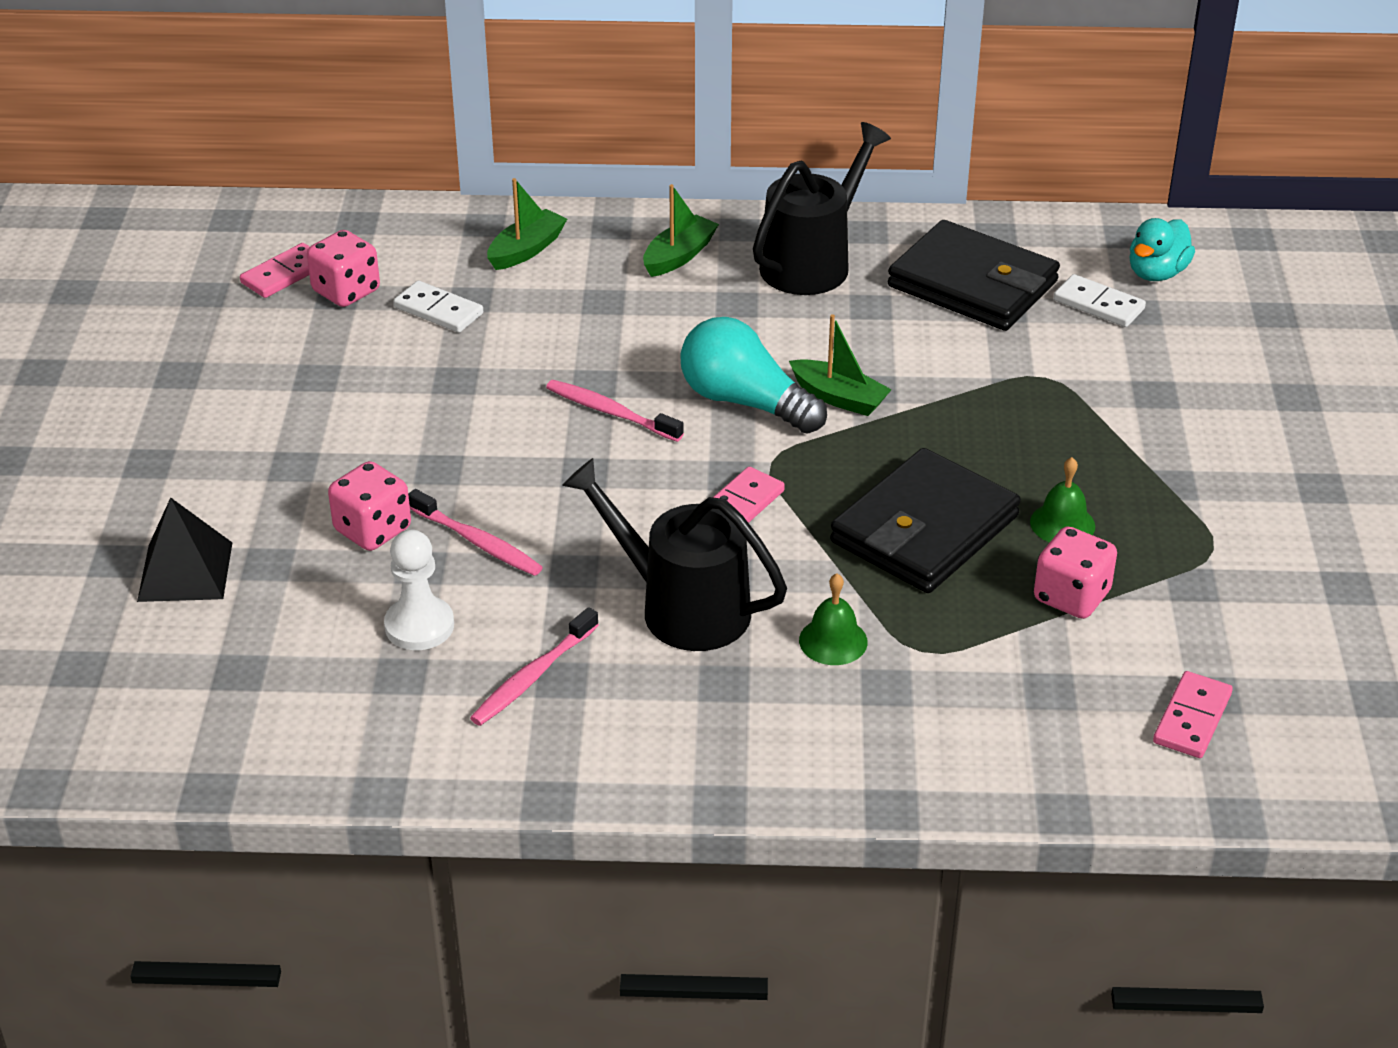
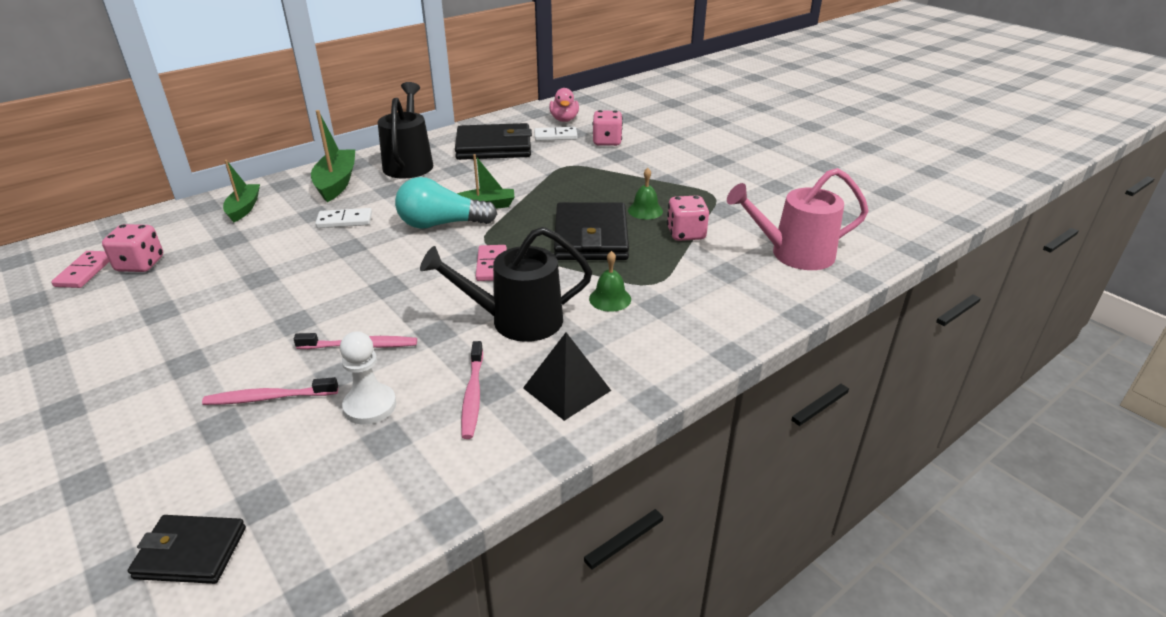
camera: 40 degrees left, 5 degrees down
(146, 686) = (191, 553): none -> black wallet
(185, 571) = (156, 460): black pyramid -> black pyramid (567, 389)
(373, 530) = (282, 371): pink dice -> pink dice (607, 142)
(438, 310) = (215, 251): white domino -> white domino (344, 221)
(611, 412) = (373, 255): pink toothbrush -> pink toothbrush (268, 398)
(679, 256) = (336, 183): green boat -> green boat, size x1.51
(1156, 273) = (564, 119): turquoise duck -> pink duck
(1192, 718) = (794, 254): pink domino -> pink watering can

